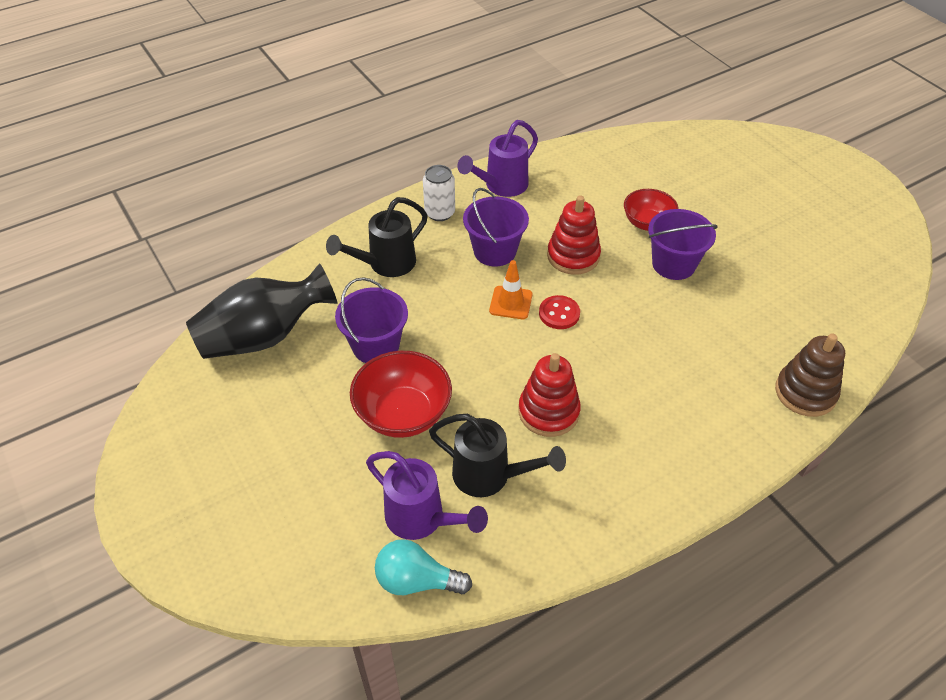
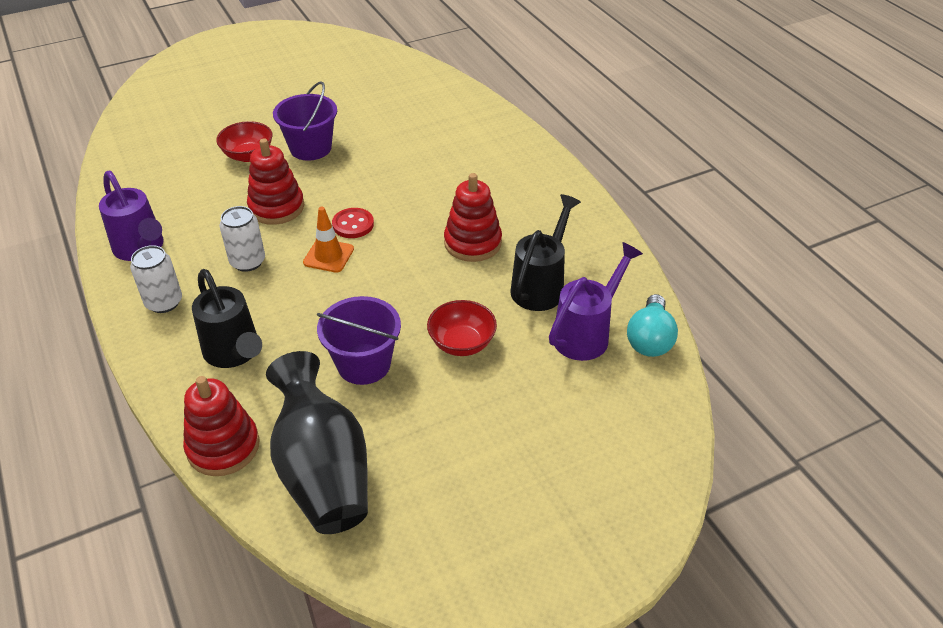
camera: 85 degrees left, 5 degrees down
(291, 276) = (223, 447): none -> red stacking toy
(403, 414) = (462, 343): red bowl -> red bowl, size x0.65
(495, 251) = (248, 262): purple bucket -> white can
(805, 392) = (471, 107): brown stacking toy -> none

